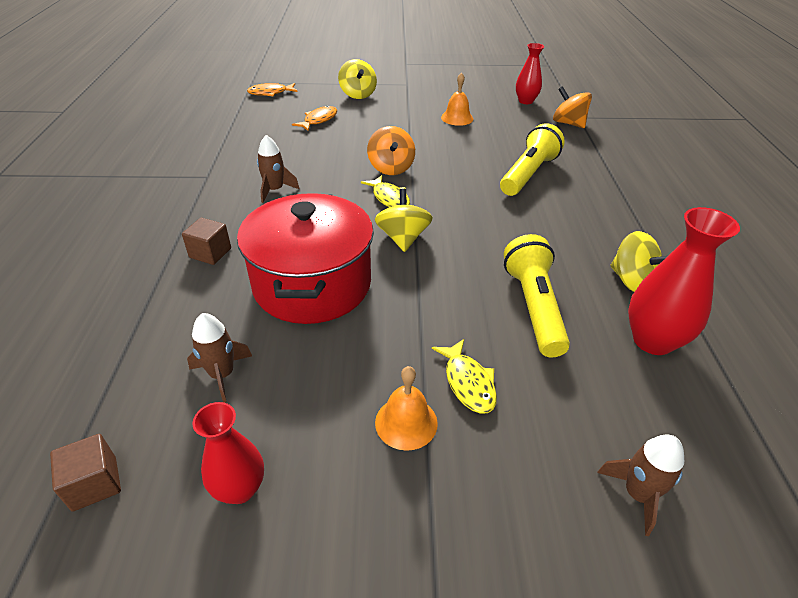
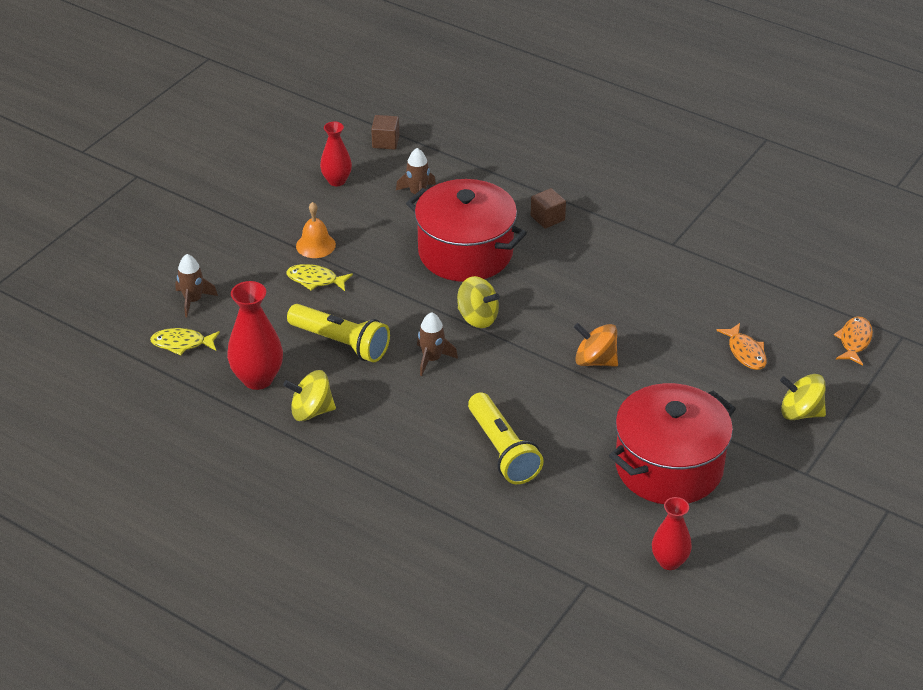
camera: 125 degrees right, 0 degrees up
(275, 190) = (614, 275): brown rocket -> brown rocket (432, 359)
(389, 198) = (542, 336): yellow fish -> yellow fish (182, 343)
(457, 118) = (669, 467): orange bell -> red pot
(568, 123) = (579, 560): orange spinning top -> none

